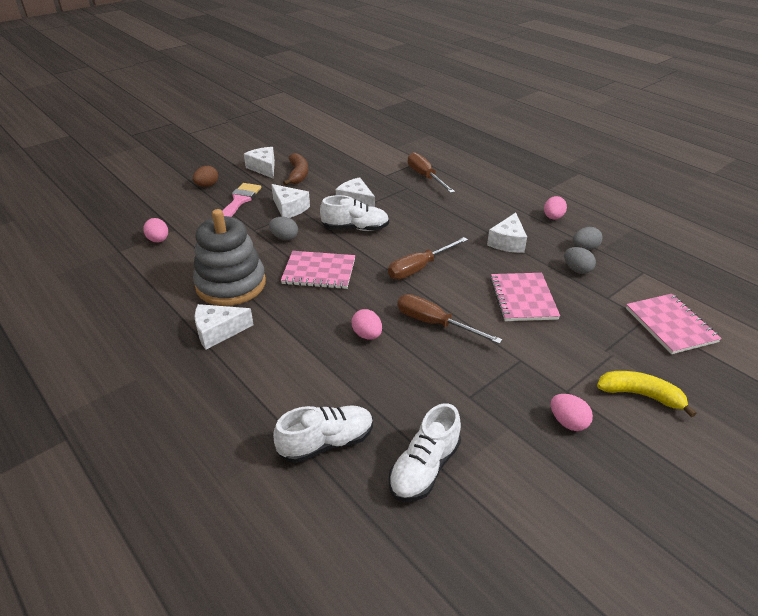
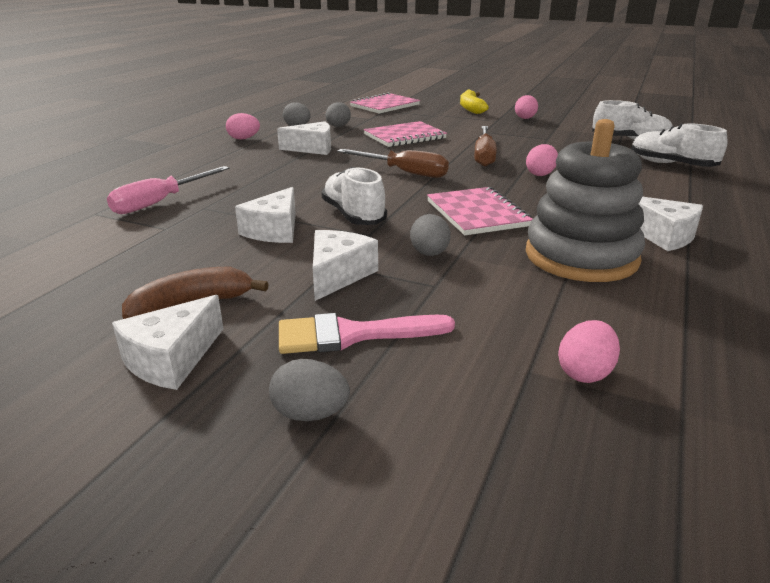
camera: 115 degrees left, 10 degrees down
(207, 185) = (310, 414): brown egg -> grey egg
(425, 176) = (160, 202): brown screwdriver -> pink screwdriver

